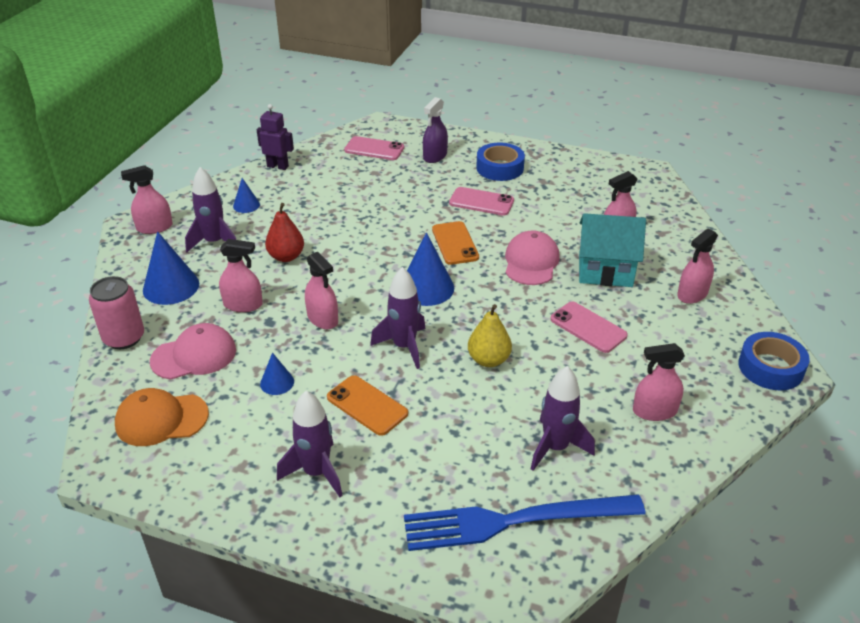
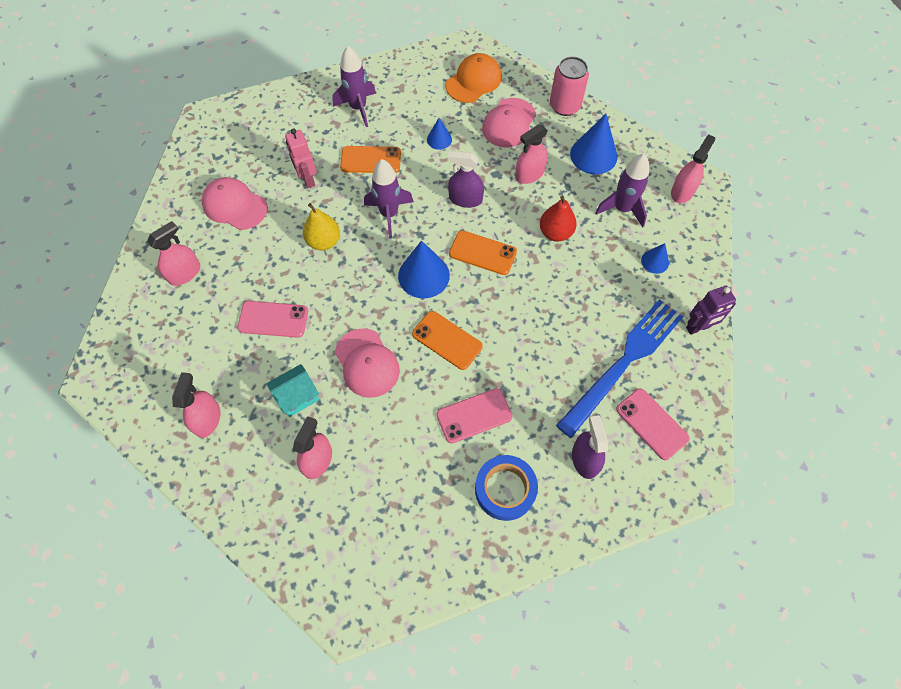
camera: 140 degrees right, 25 degrees up
(322, 319) = (465, 199): pink spray bottle -> purple spray bottle
(360, 276) = (482, 253): none -> orange phone
(374, 149) = (652, 424): pink phone -> pink phone turned 75 degrees clockwise
(452, 427) = (307, 179): none -> pink robot
(514, 521) = (229, 149): blue fork -> blue fork (623, 363)
(555, 447) = (234, 205): purple rocket -> pink cap
(605, 271) = (297, 396): turquoise house -> turquoise house, size x0.62
(770, 367) = (112, 372): blue tape -> none

